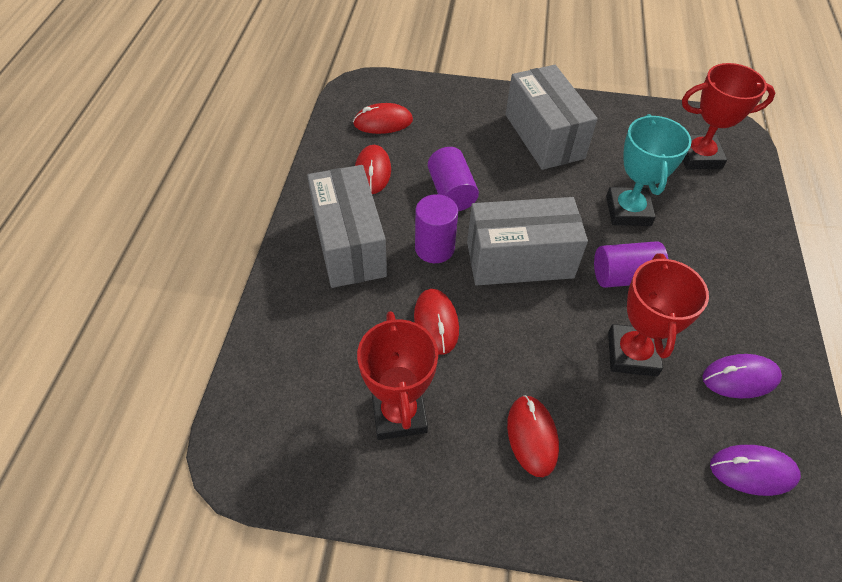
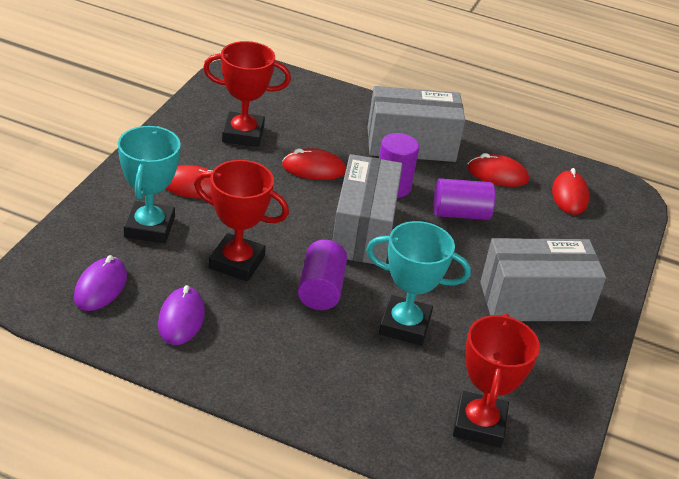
camera: 100 degrees right, 15 degrees down
(631, 458) = (149, 227): none -> turquoise trophy

